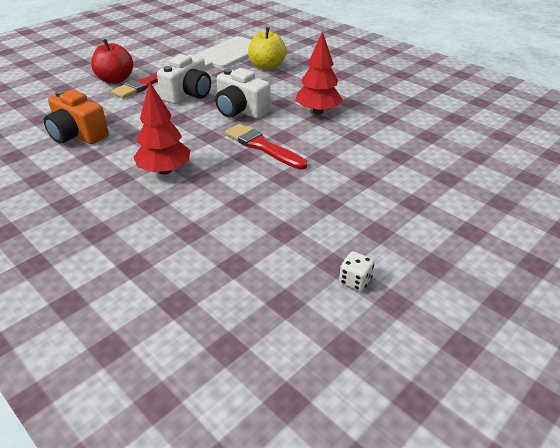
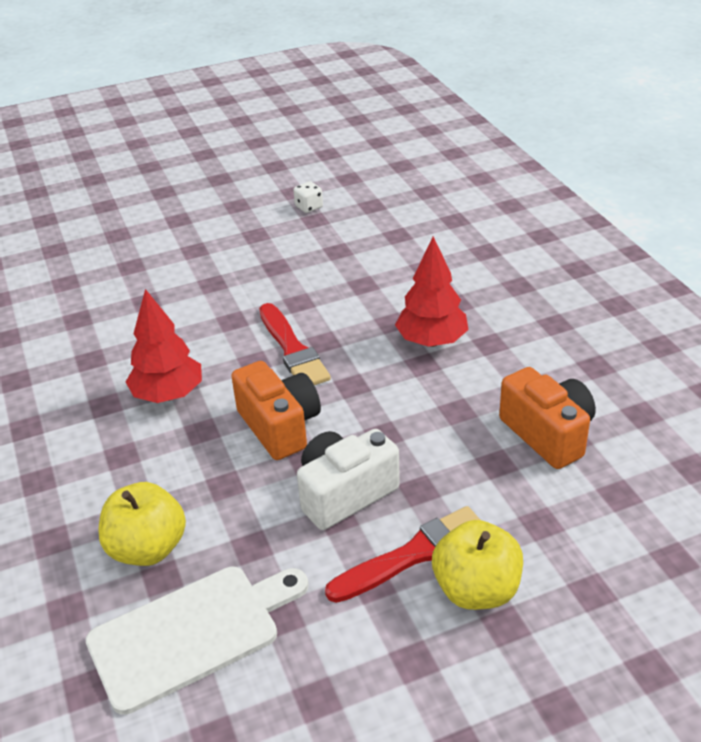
camera: 155 degrees left, 0 degrees up
(115, 80) = (476, 590): red apple -> yellow apple
(240, 111) = (279, 426): white camera -> orange camera

